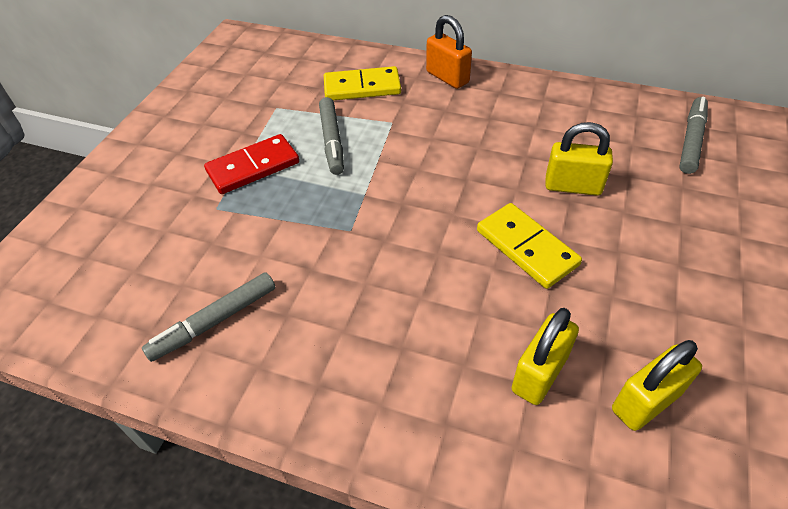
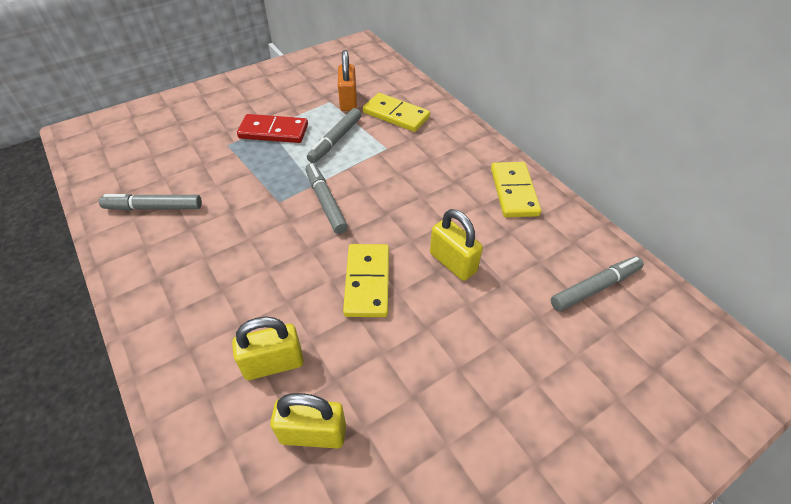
camera: 35 degrees right, 0 degrees up
(398, 203) = (326, 202): none -> grey marker
(447, 77) = (461, 137): orange padlock -> orange padlock (348, 101)
(546, 100) = (513, 192): none -> yellow domino

